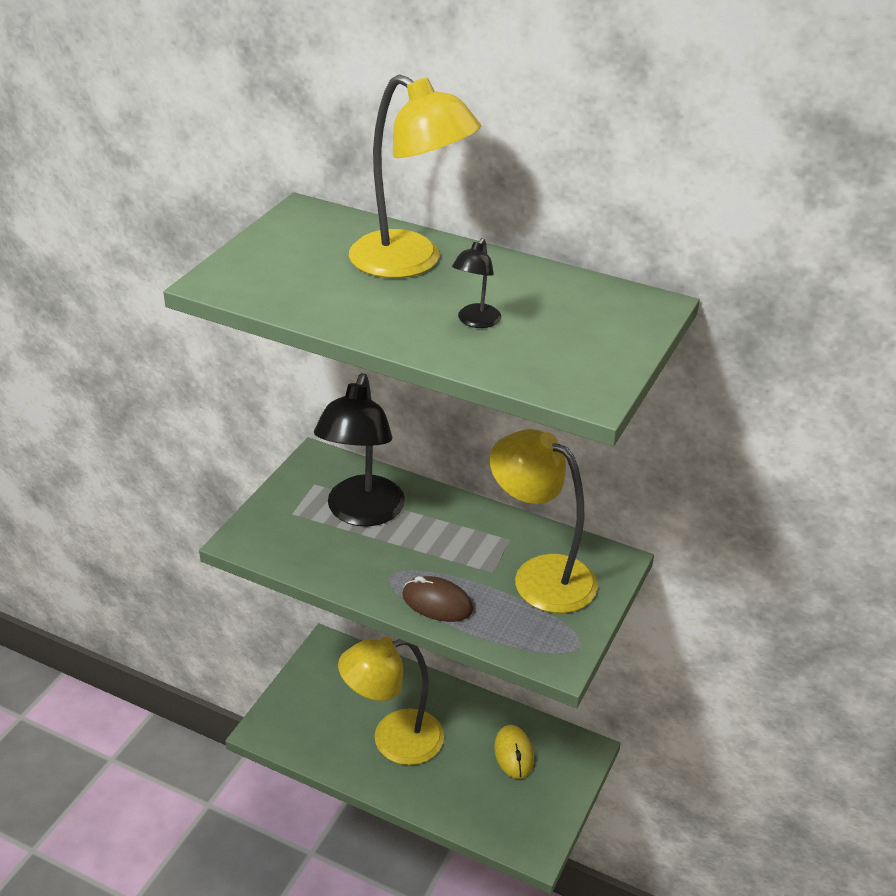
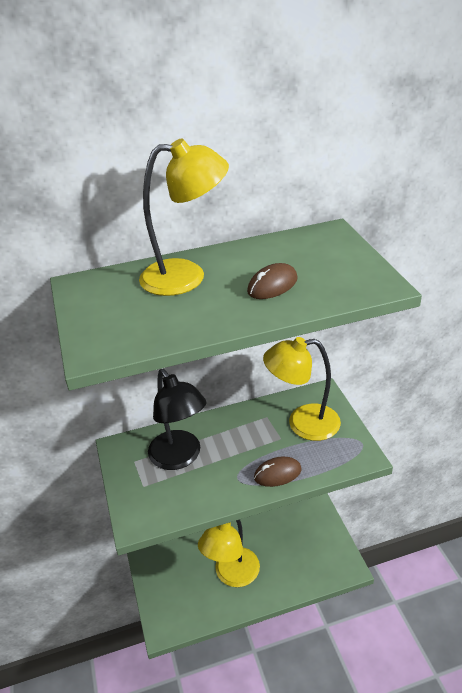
camera: 40 degrees left, 0 degrees up
(475, 321) = (272, 285): black lamp -> brown mouse
(513, 754) = (291, 533): yellow mouse -> none

